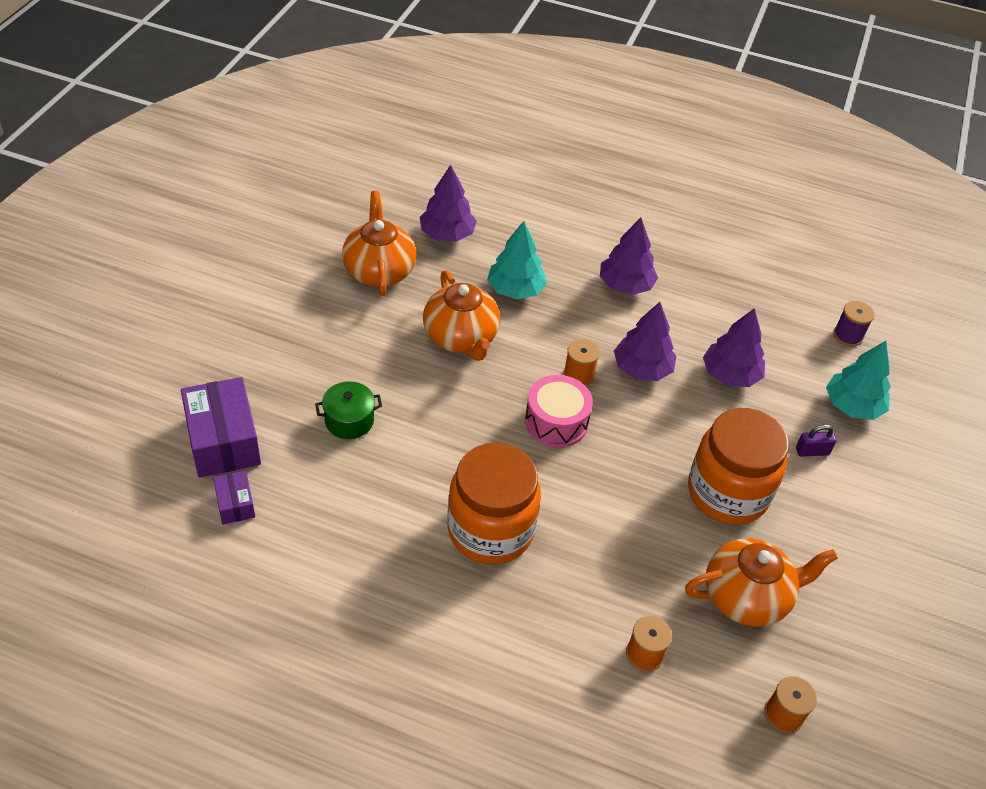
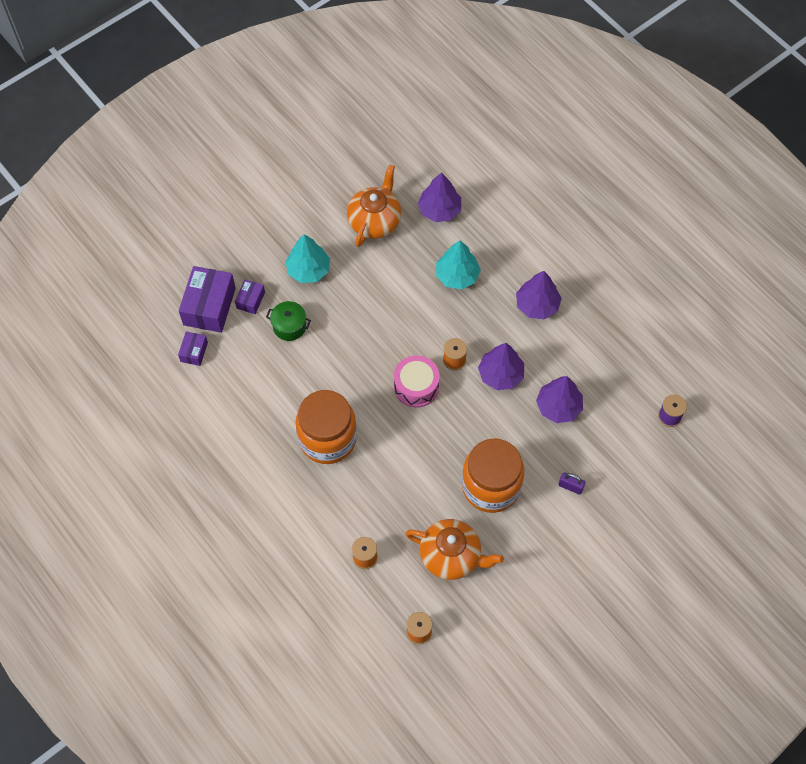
camera: 35 degrees right, 15 degrees up
(277, 411) = (250, 300): none -> purple box
(461, 337) = (396, 297): orange teapot -> none
(852, 406) = (627, 469): turquoise tree -> turquoise tree (308, 270)

